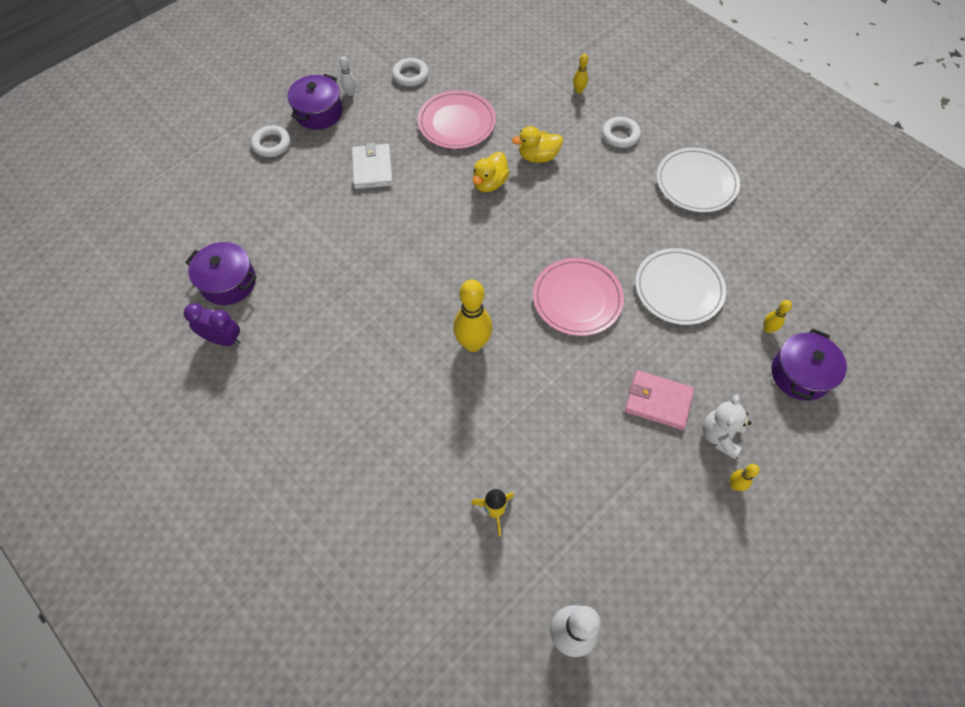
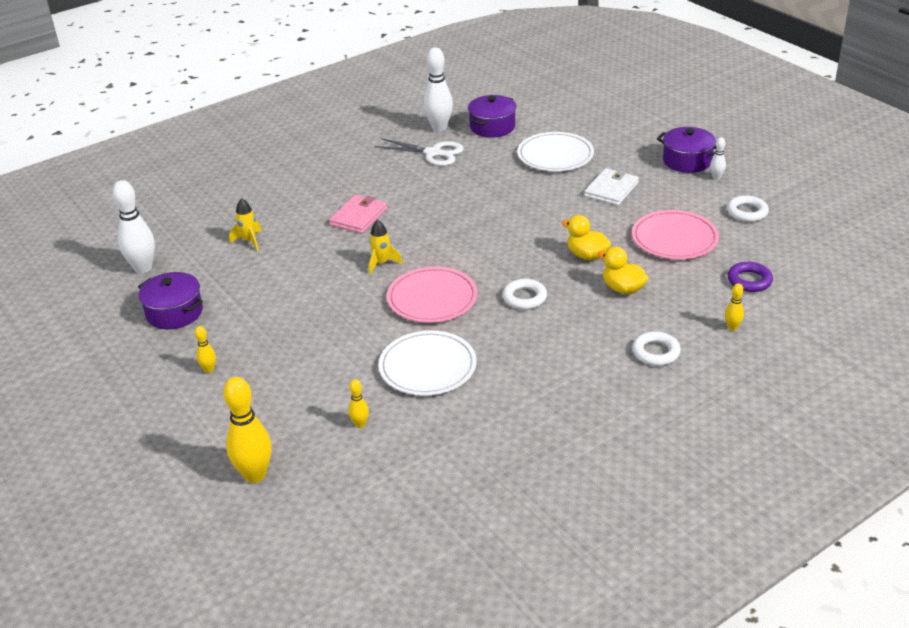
camera: 100 degrees right, 25 degrees down
(223, 339) = (439, 128): purple clock -> white bowling pin
(272, 144) = (644, 139): white ring -> white ring (524, 298)
(288, 337) = (434, 153): none -> white scissors
(372, 168) = (611, 190): white wallet -> white wallet turned 60 degrees counterclockwise
(473, 344) = (401, 237): yellow bowling pin -> yellow bowling pin (255, 475)
(514, 78) = (749, 280): none -> purple ring
(524, 354) = (382, 263): none -> yellow rocket
(538, 157) = (623, 289): yellow duck -> yellow duck turned 45 degrees counterclockwise
(658, 401) = (307, 335): pink wallet -> pink wallet (358, 217)
(696, 183) = (574, 404): white plate -> white plate (555, 155)
(719, 436) = (258, 368): white teddy bear -> none
(800, 374) = (300, 438): purple pot -> purple pot (174, 313)

